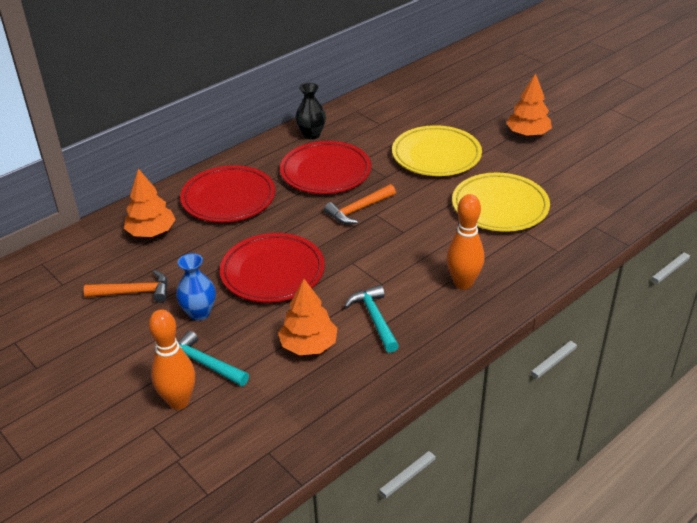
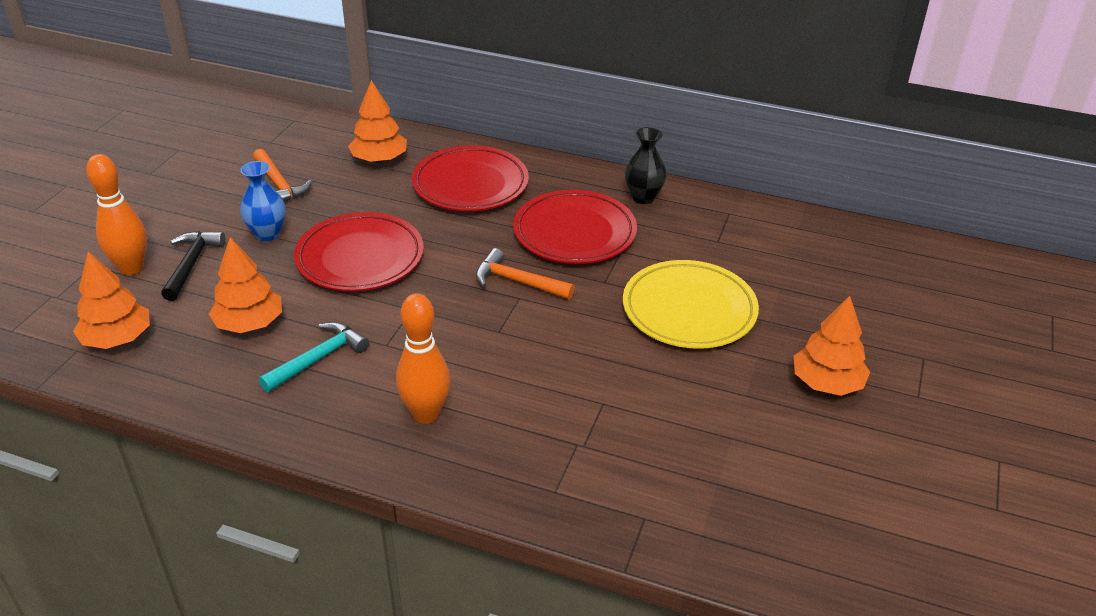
camera: 60 degrees right, 0 degrees up
(204, 364) = (191, 264): turquoise hammer -> black hammer
(272, 424) = (117, 339): none -> orange tree
(500, 207) = (617, 403): yellow plate -> none

